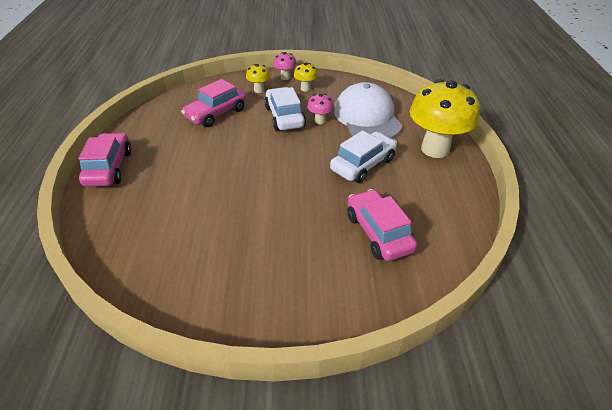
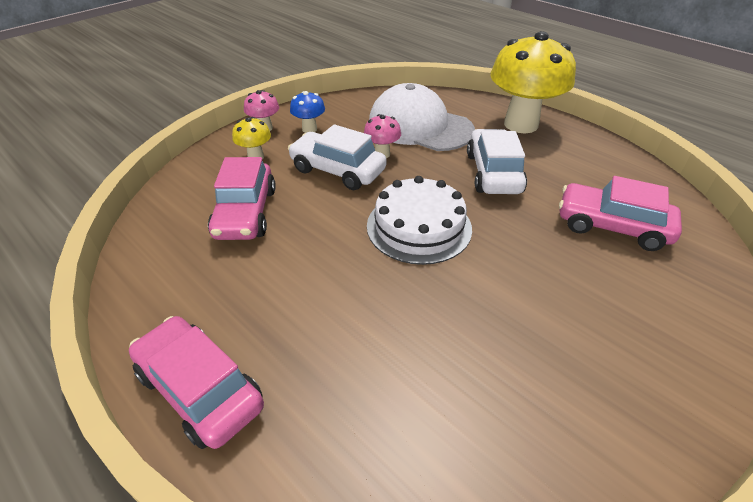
camera: 45 degrees left, 0 degrees up
(276, 165) = (419, 227): none -> white cake
(305, 88) = (309, 129): yellow mushroom -> blue mushroom

